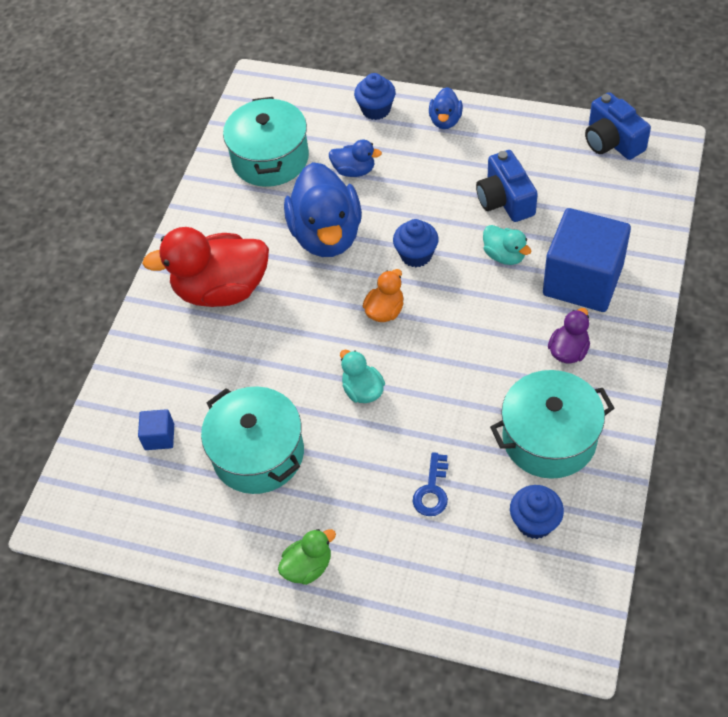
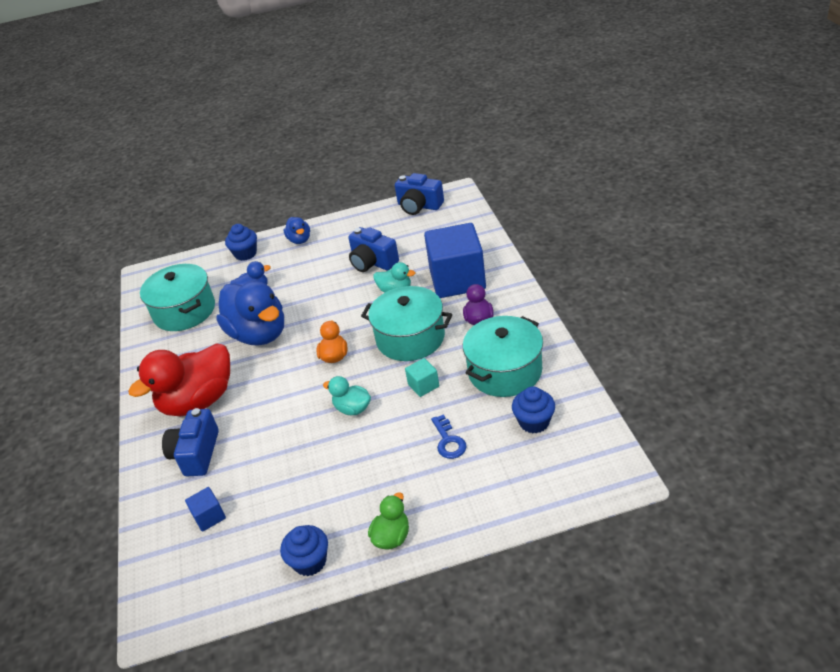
camera: 30 degrees left, 15 degrees down
(186, 354) = (196, 453): none -> blue camera
(258, 454) = (299, 486): turquoise pot -> turquoise pot (410, 338)
(416, 255) = (333, 316): blue cupcake -> blue cupcake (310, 561)
(452, 404) = (423, 385): none -> turquoise cube

